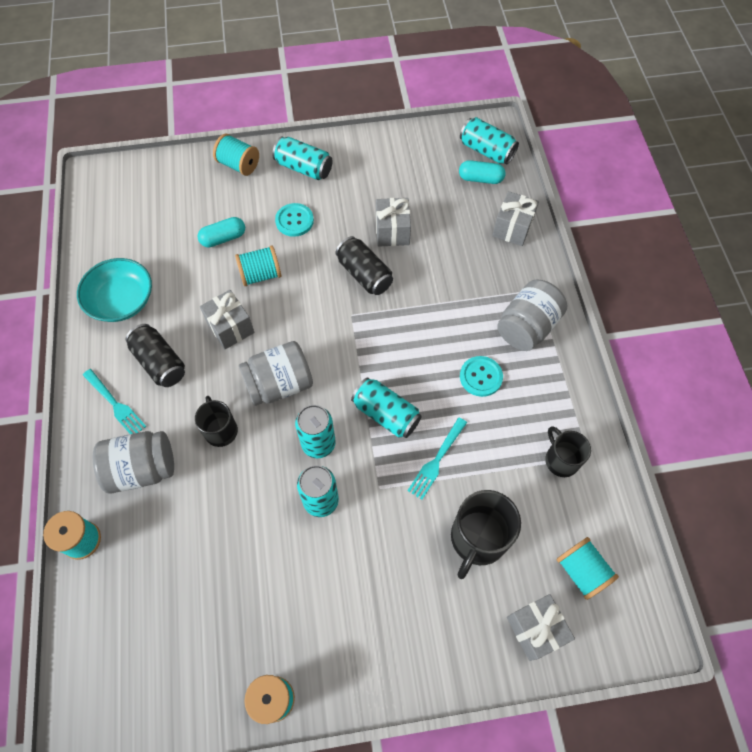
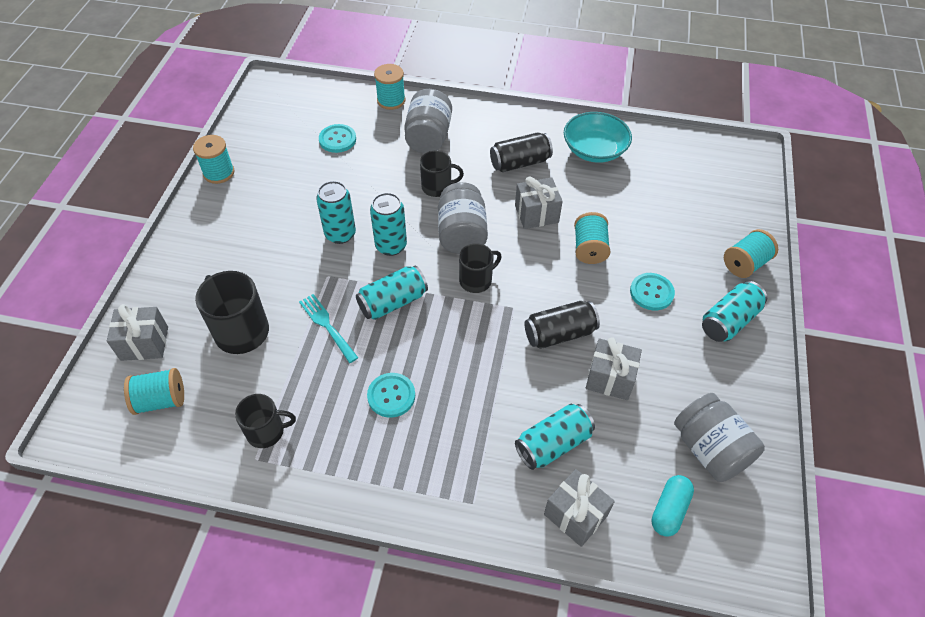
camera: 110 degrees right, 10 degrees down
(115, 404) = (493, 131): turquoise fork -> none
(172, 574) = (337, 139): none -> turquoise button
(223, 238) = (644, 230): turquoise capsule -> none
(332, 353) = (476, 280): none -> black mug
(486, 151) = (720, 540): turquoise can -> turquoise can (553, 444)
(527, 327) = (429, 468): grey jar -> grey jar (710, 449)

